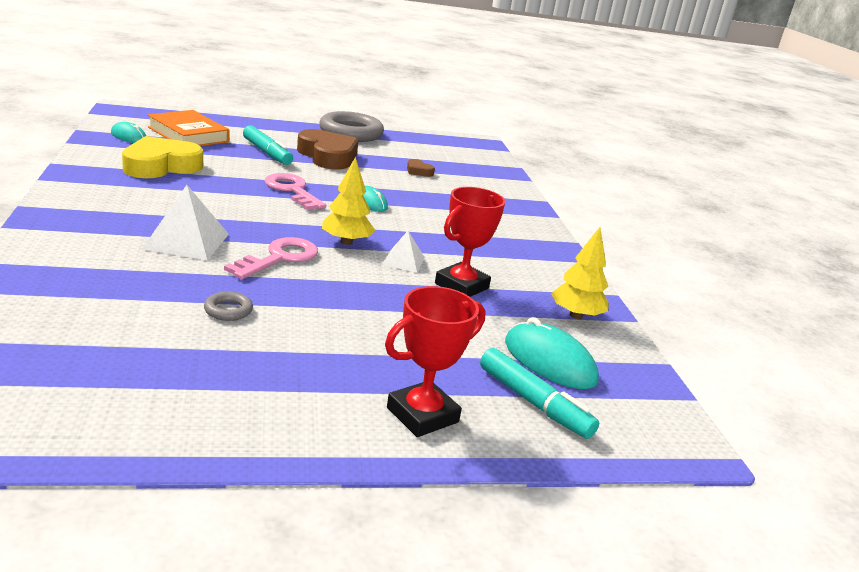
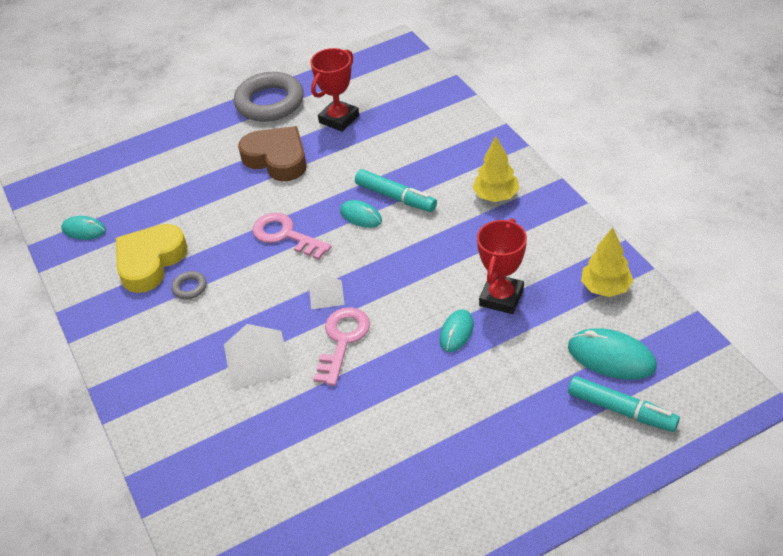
camera: 10 degrees left, 20 degrees up
(188, 135) = (131, 195): orange book -> none
(228, 310) = (351, 427): grey ring -> grey ring (189, 287)
(267, 153) = (221, 185): turquoise marker -> turquoise marker (396, 197)
(346, 242) = (379, 288): yellow tree -> yellow tree (496, 196)
(396, 291) = (456, 332): none -> turquoise mouse
(403, 261) = (438, 288): white pyramid -> white pyramid (326, 294)
(418, 171) = (370, 137): brown heart -> none
(422, 415) = (554, 464): red trophy -> red trophy (339, 119)

